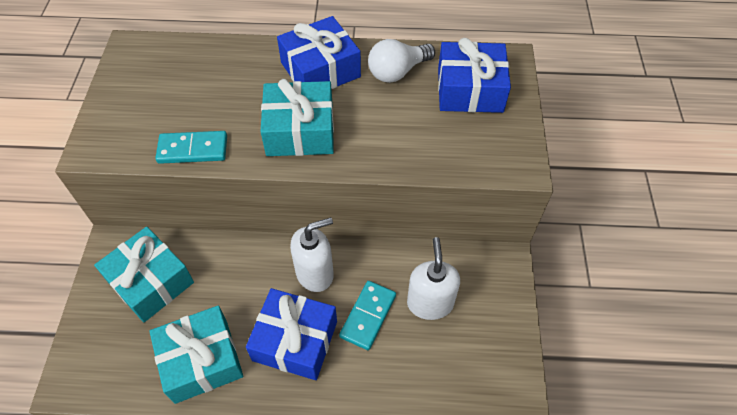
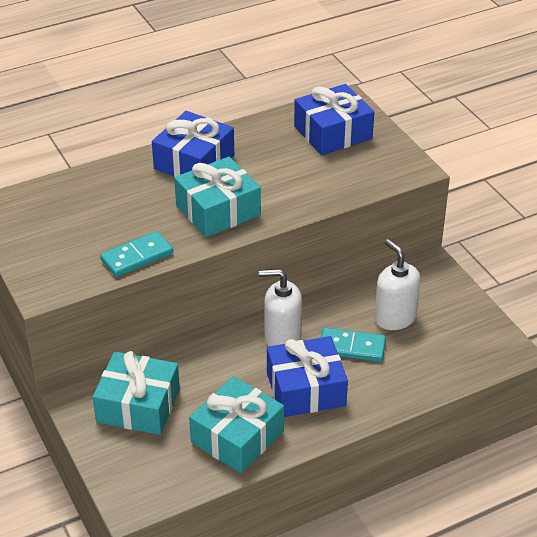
camera: 30 degrees left, 15 degrees down
(315, 273) = (282, 338): white soap dispenser -> white soap dispenser turned 120 degrees counterclockwise
(368, 316) = (352, 347): turquoise domino -> turquoise domino turned 75 degrees counterclockwise
(397, 72) = (262, 140): white light bulb -> none

